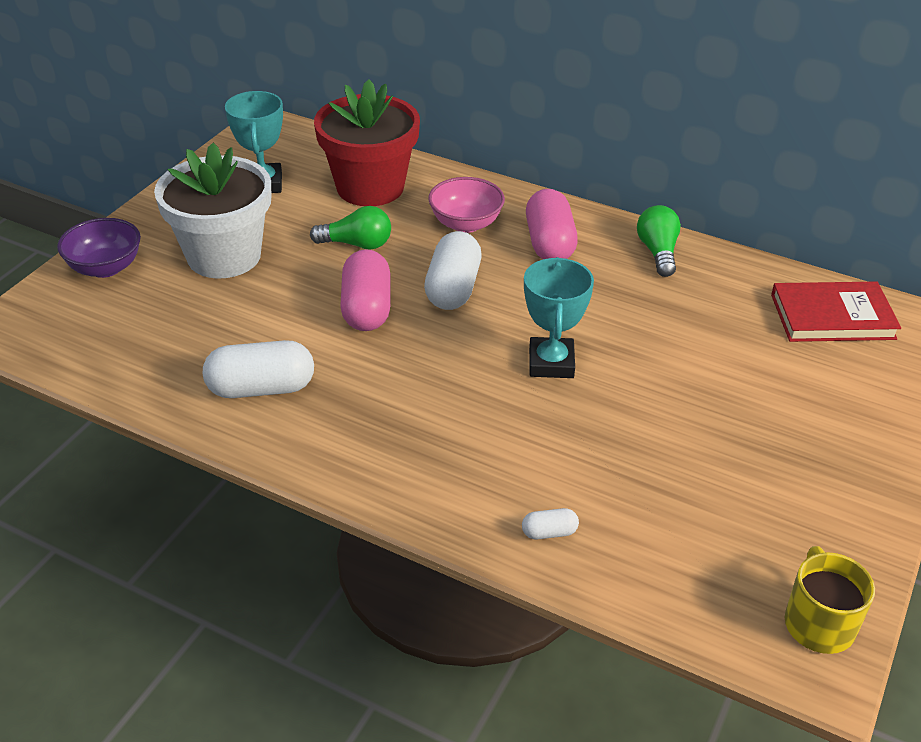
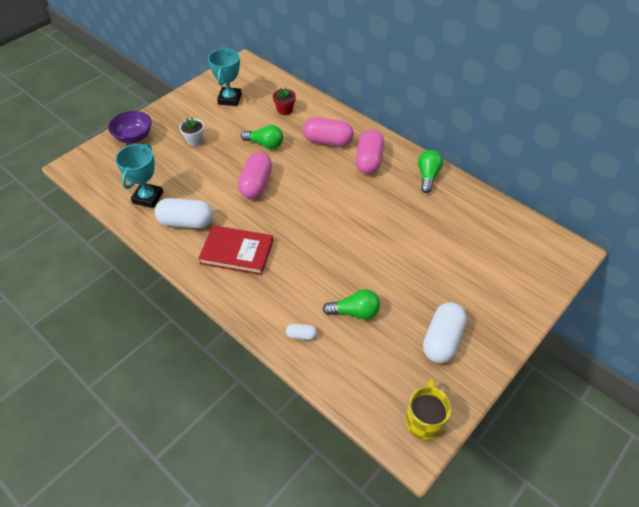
camera: 15 degrees right, 10 degrees up
(224, 256) = (194, 140): white flower pot -> white flower pot, size x0.41
(370, 187) = (285, 110): red flower pot -> red flower pot, size x0.41
(453, 288) = (306, 180): white capsule -> white capsule (442, 340)
(466, 224) = (327, 141): pink bowl -> pink capsule
(551, 363) = (341, 235): turquoise trophy -> turquoise trophy (148, 198)
(626, 478) = (354, 312): none -> green light bulb
(832, 316) = (512, 235): red book -> red book (237, 252)

